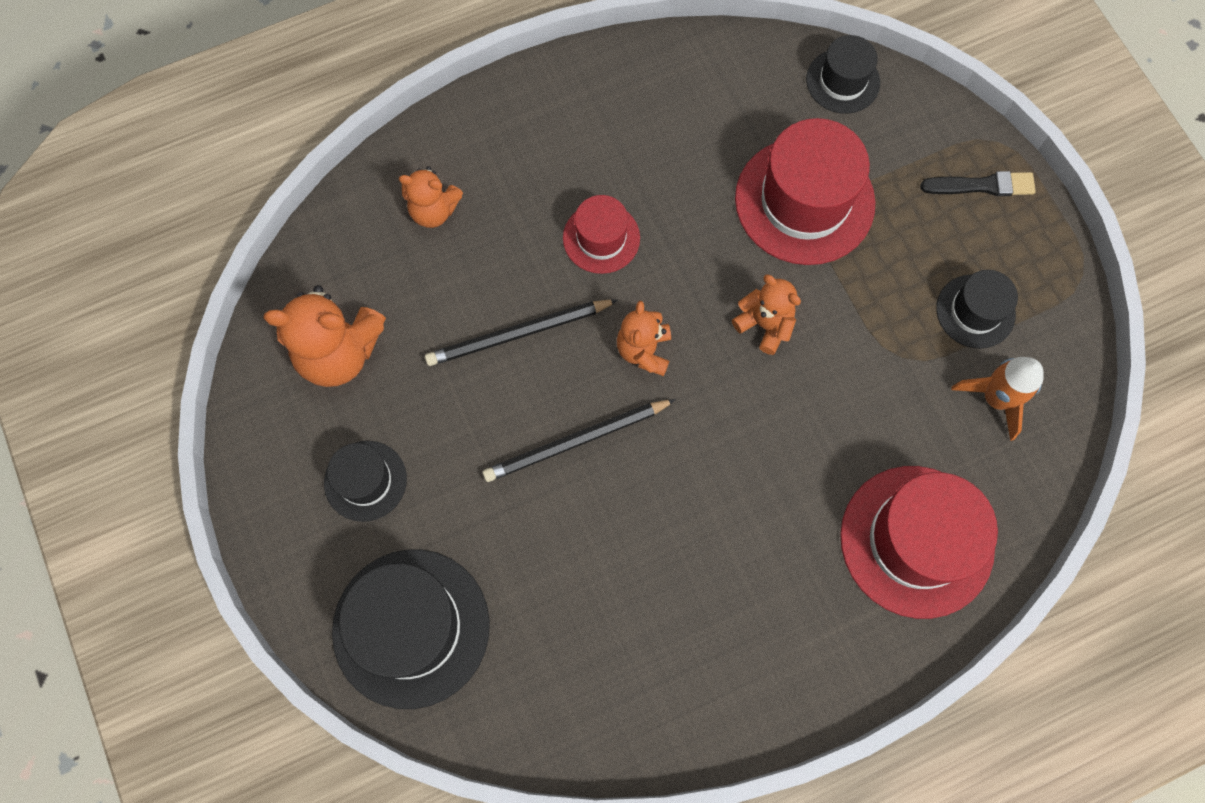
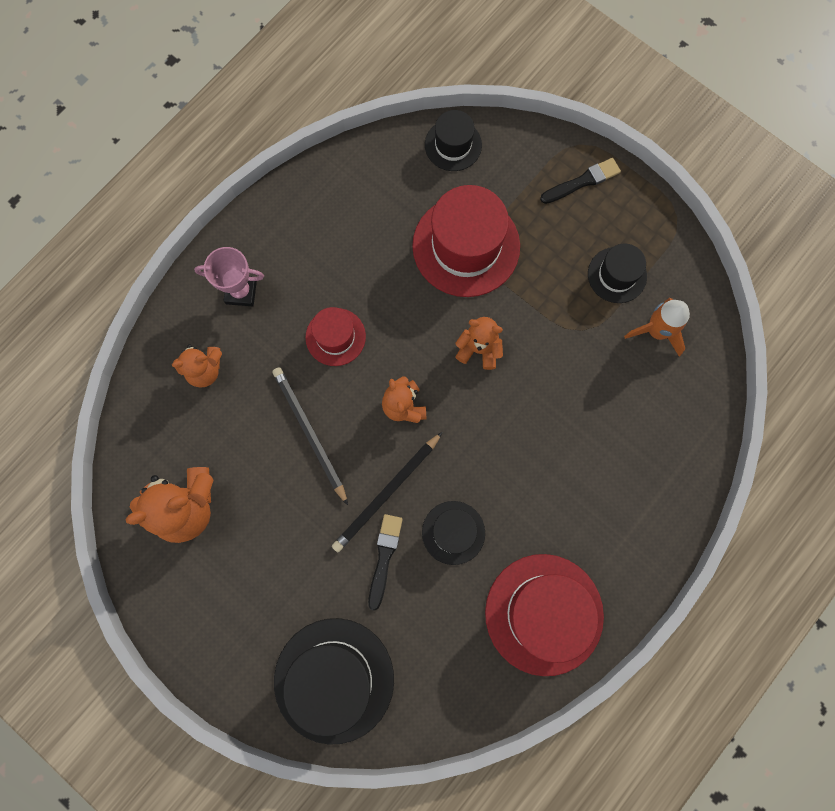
camera: 25 degrees left, 5 degrees up
(365, 481) = (251, 591): black hat -> black hat (453, 532)
(517, 142) = (241, 292): none -> pink trophy
(519, 334) = (310, 434): black pencil -> black pencil turned 105 degrees clockwise
(537, 514) = (384, 557): none -> black brush
(916, 541) = (648, 455): red hat -> red hat (544, 614)

